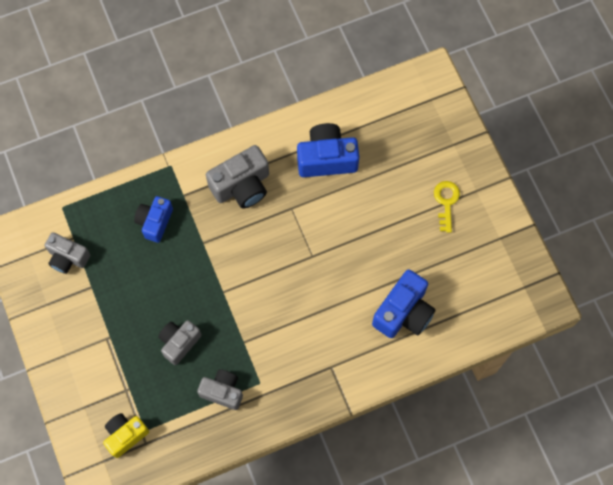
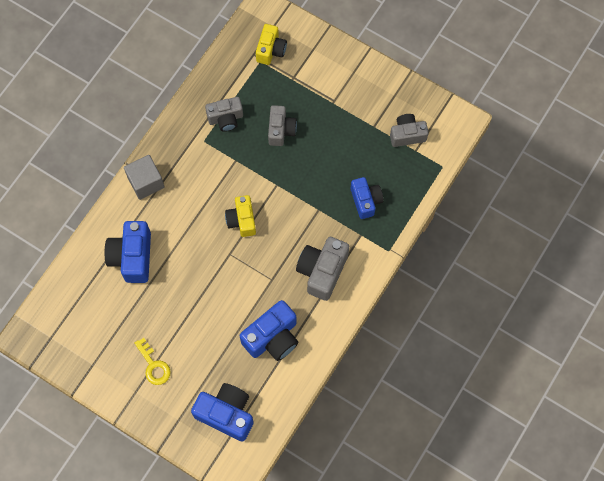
camera: 145 degrees right, 0 degrees up
(279, 279) = (242, 220): none -> yellow camera
(343, 378) = (146, 182): none -> grey cube
(409, 123) = (226, 414): none -> blue camera

